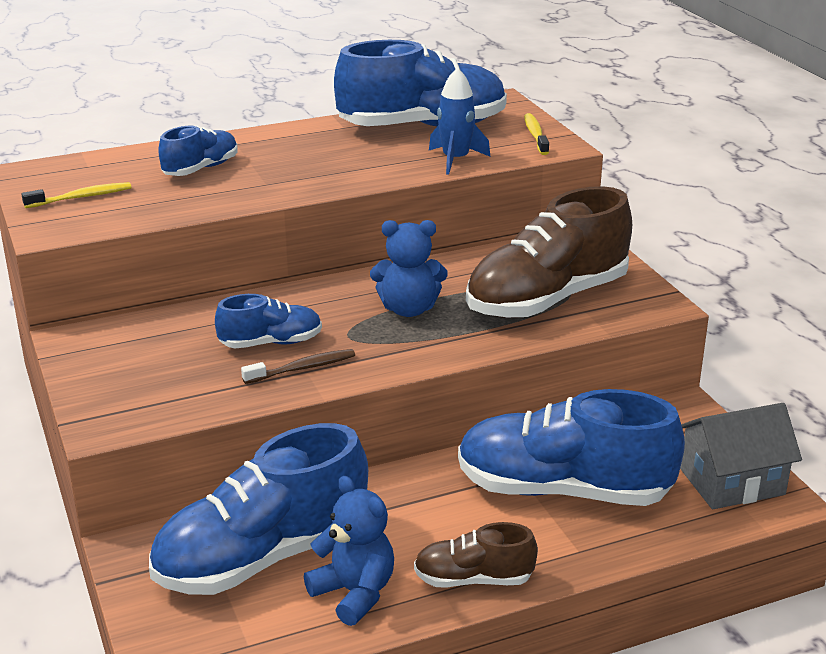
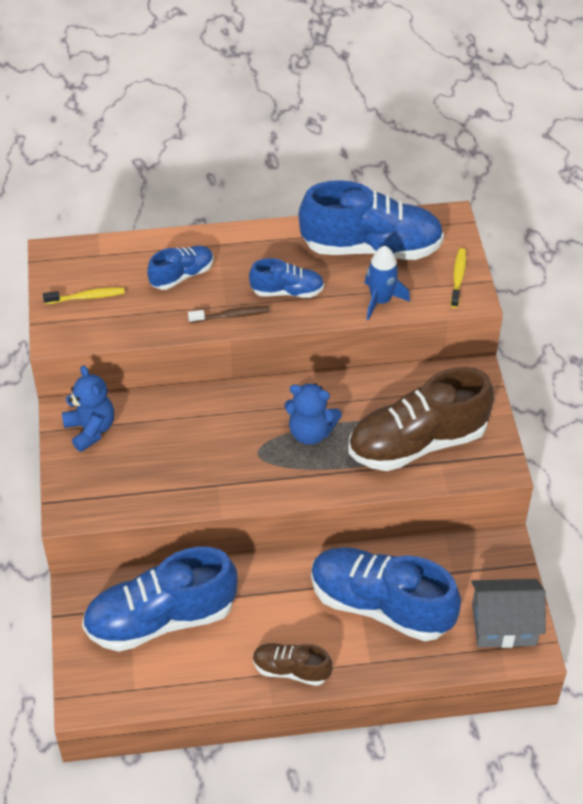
camera: 15 degrees right, 20 degrees up
(271, 343) = (201, 449): blue shoe -> blue shoe (287, 291)
(302, 368) = (215, 482): brown toothbrush -> brown toothbrush (231, 316)
(354, 593) = (211, 663): blue teddy bear -> blue teddy bear (90, 430)

